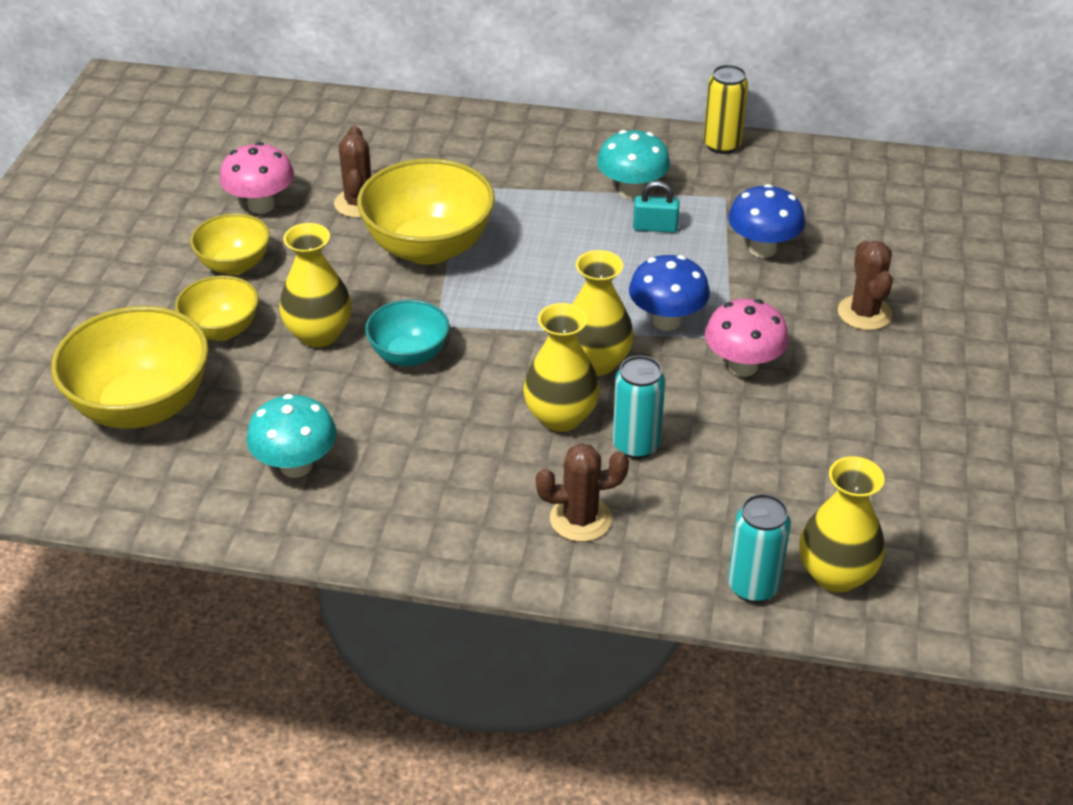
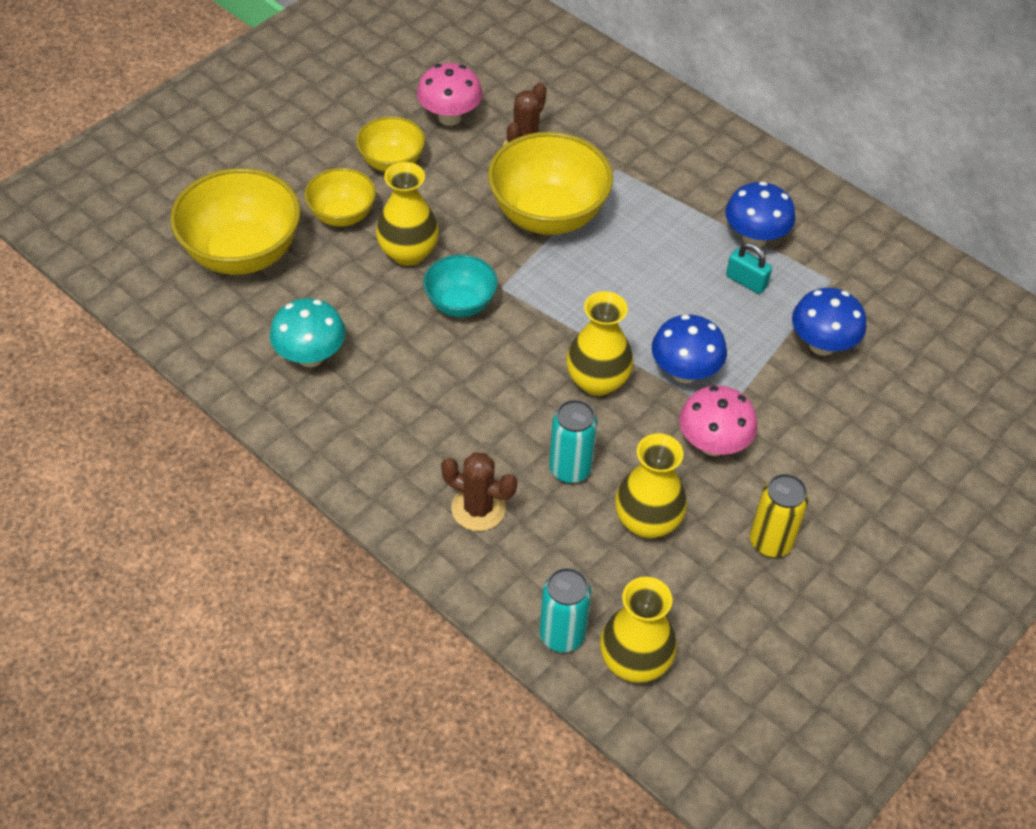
camera: 30 degrees right, 10 degrees up
(561, 417) = (532, 415): yellow vase -> yellow vase (647, 521)
(632, 191) = (754, 238): turquoise mushroom -> blue mushroom
(722, 145) = (871, 228): yellow can -> yellow can (770, 542)
(864, 313) = (859, 448): brown cactus -> none

